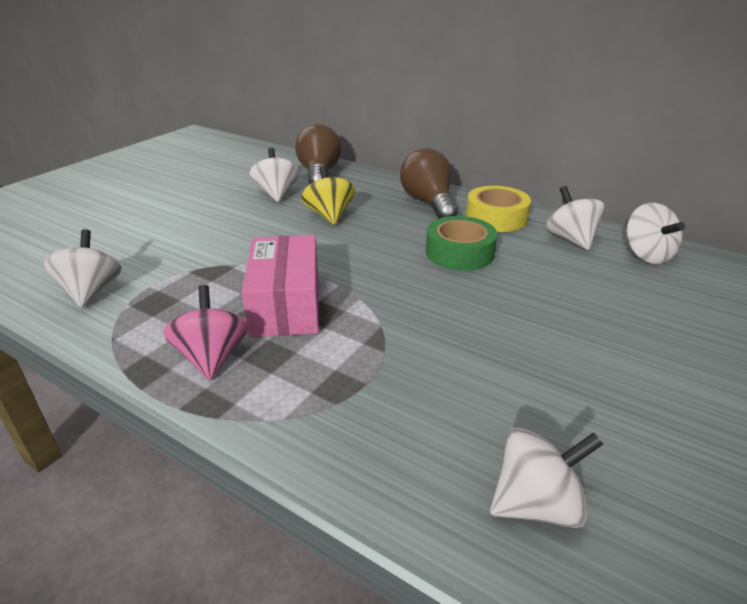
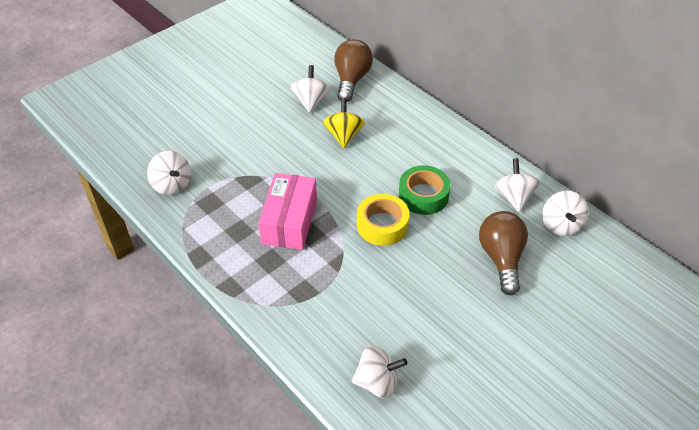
camera: 15 degrees right, 15 degrees up
(91, 291) = (172, 185): white spinning top -> white spinning top turned 135 degrees clockwise
(212, 357) = (237, 255): pink spinning top -> none
(428, 203) = (425, 134): brown light bulb -> brown light bulb (501, 258)
(496, 218) = (470, 162): yellow tape -> yellow tape (382, 225)

